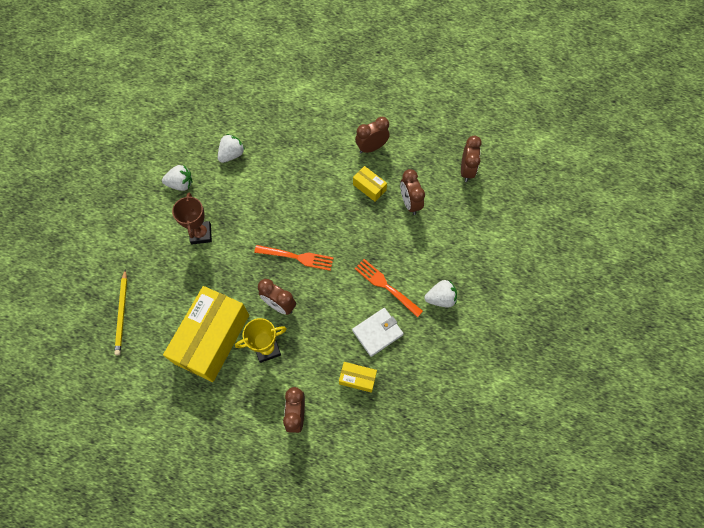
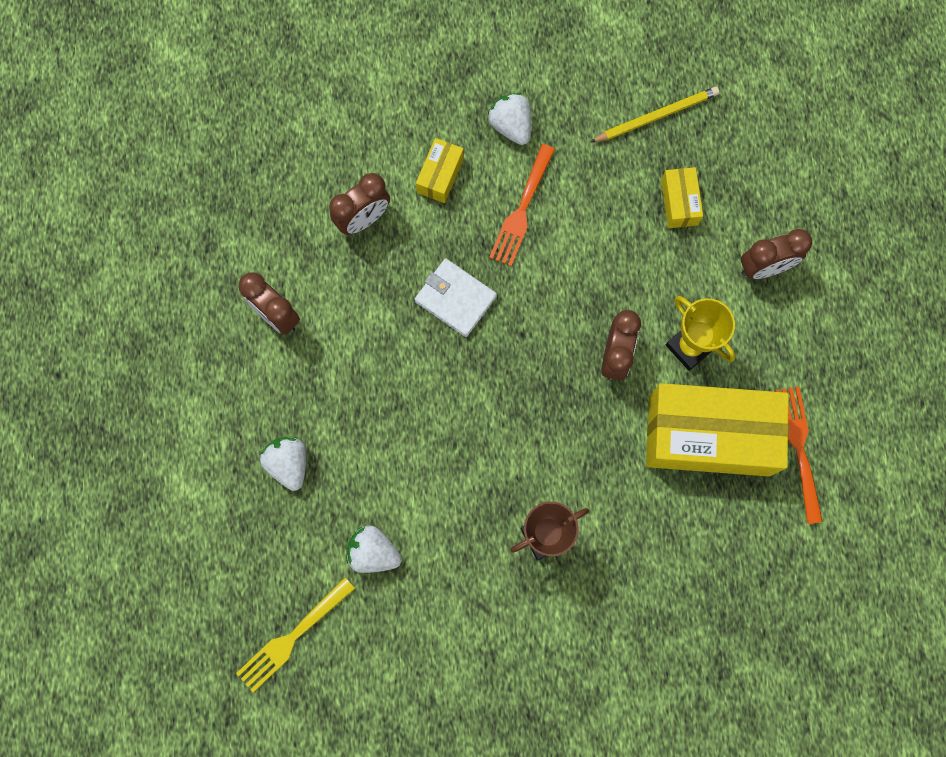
camera: 110 degrees left, 10 degrees up
(122, 313) = (728, 598): yellow pencil -> yellow pencil (656, 116)
(181, 184) = (464, 617): white strawberry -> white strawberry (289, 464)
(210, 111) = (293, 636): none -> yellow fork
(296, 257) = (526, 362): orange fork -> orange fork (799, 449)
(369, 187) = (356, 292): yellow box -> yellow box (440, 175)
(377, 332) = (600, 198): white wallet -> white wallet (455, 299)
(466, 170) = (270, 149): brown clock -> none

